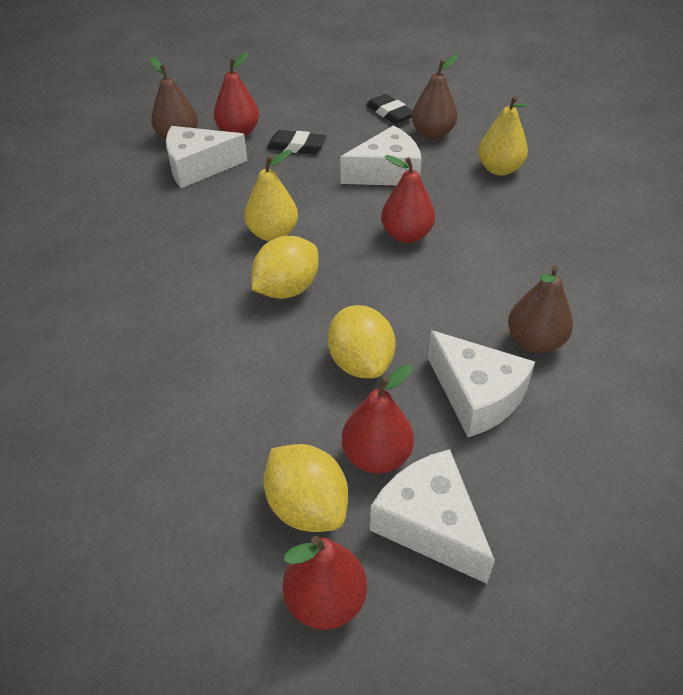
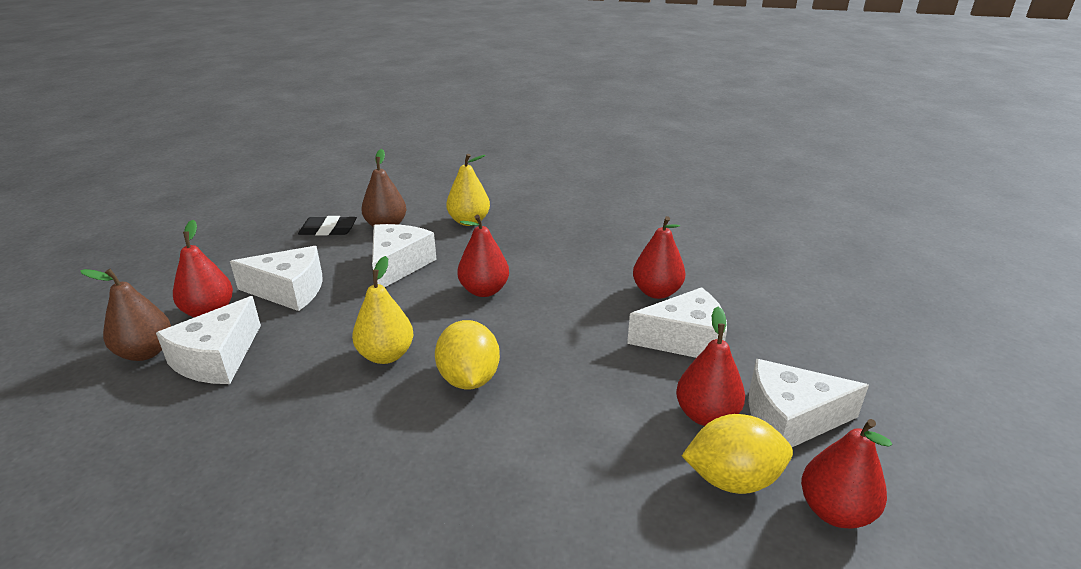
camera: 55 degrees left, 15 degrees down
(296, 146) = (289, 290): black eraser -> white cheese
(360, 363) = (600, 378): yellow lemon -> none
(534, 342) = (656, 292): brown pear -> red pear

